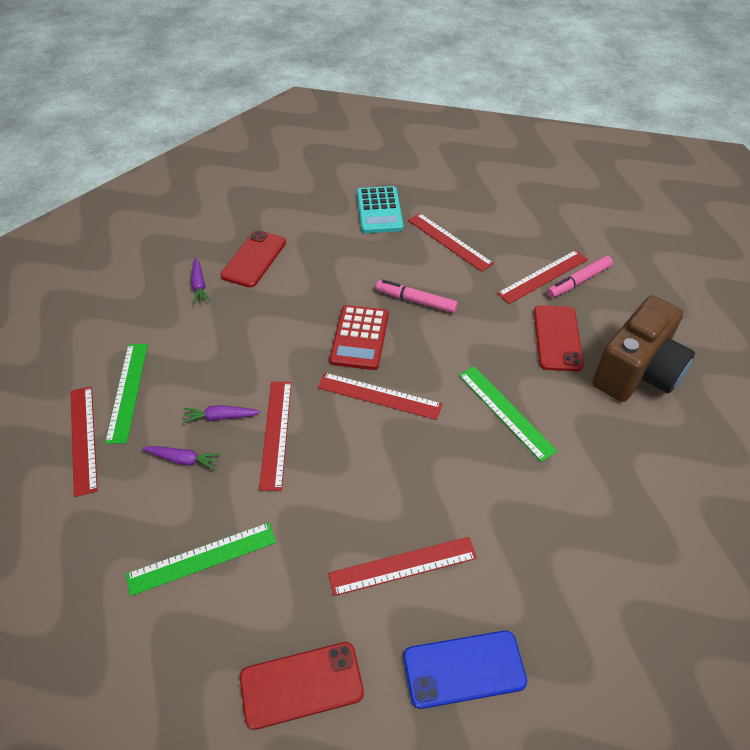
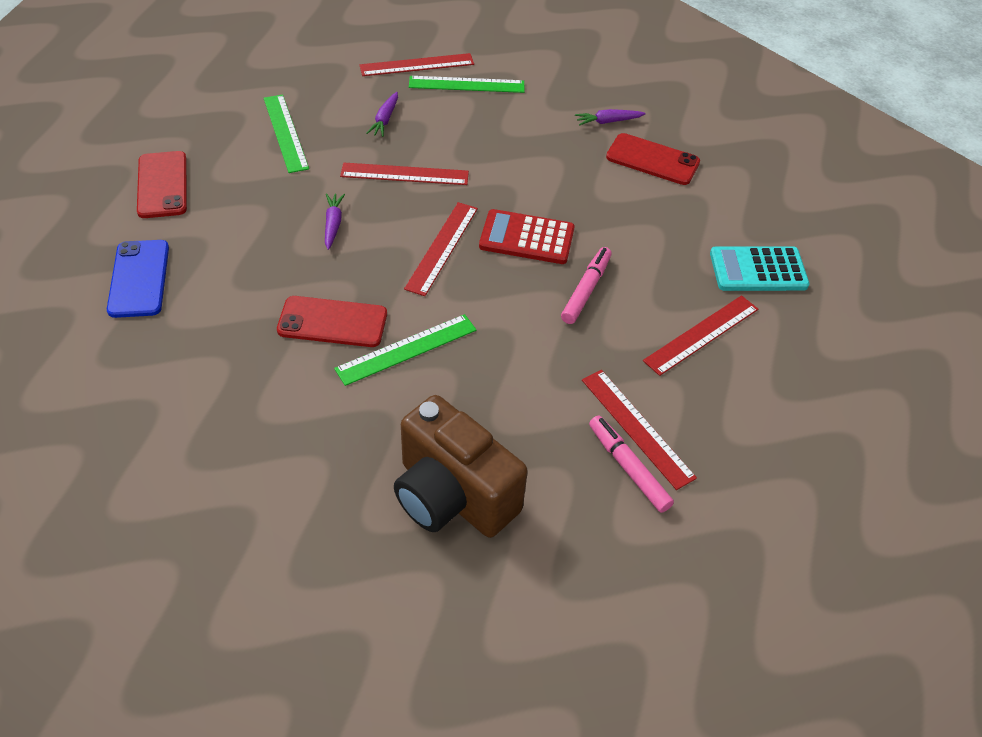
camera: 90 degrees right, 0 degrees up
(220, 417) = (429, 140): purple carrot -> purple carrot (333, 224)
(403, 566) = (244, 249): red ruler -> none
(557, 338) = (518, 420): red phone -> red phone (332, 322)

